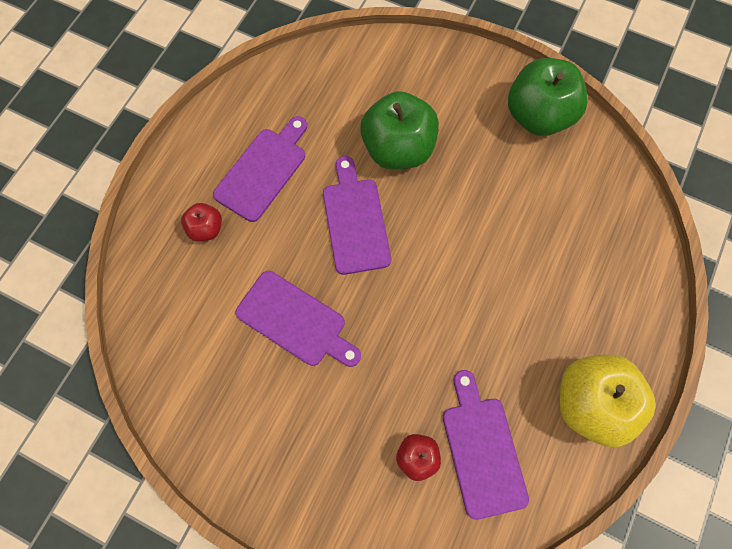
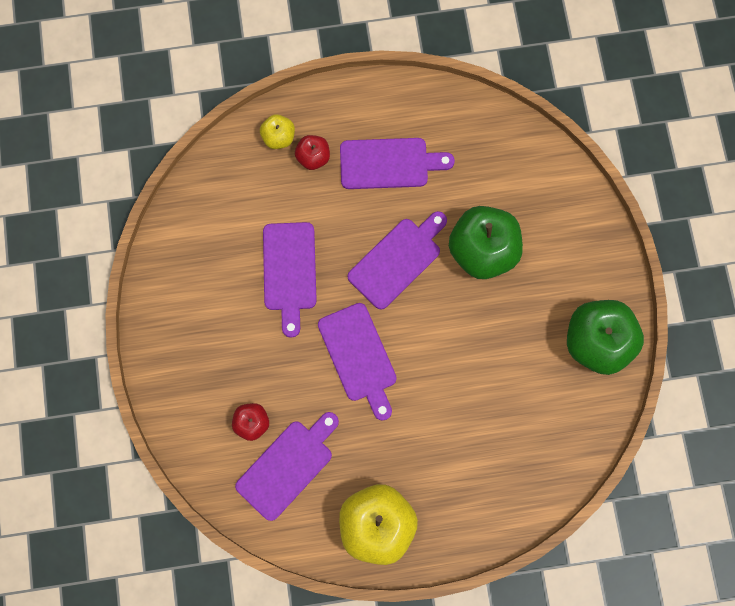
camera: 55 degrees right, 5 degrees up
(163, 246) = (278, 137): none -> yellow apple
(420, 312) = (359, 356): none -> purple cutting board

